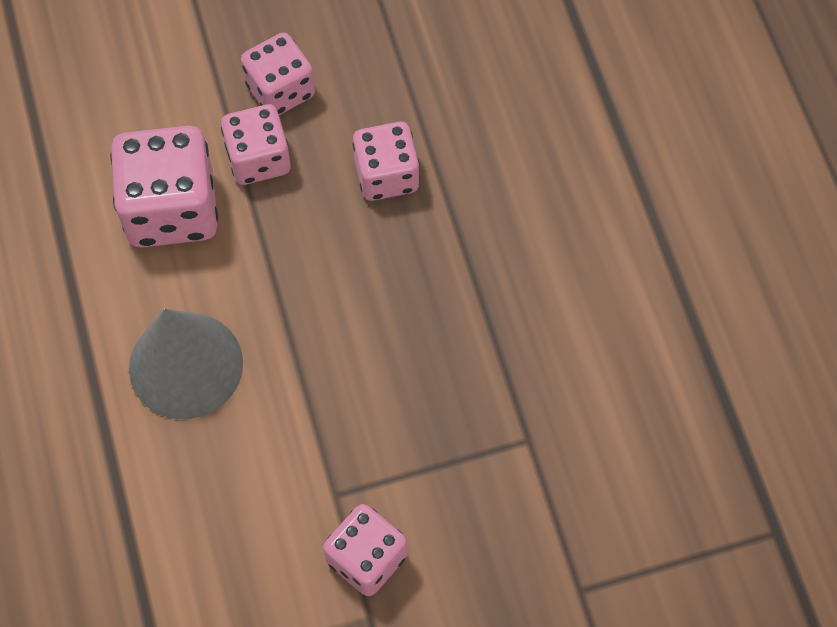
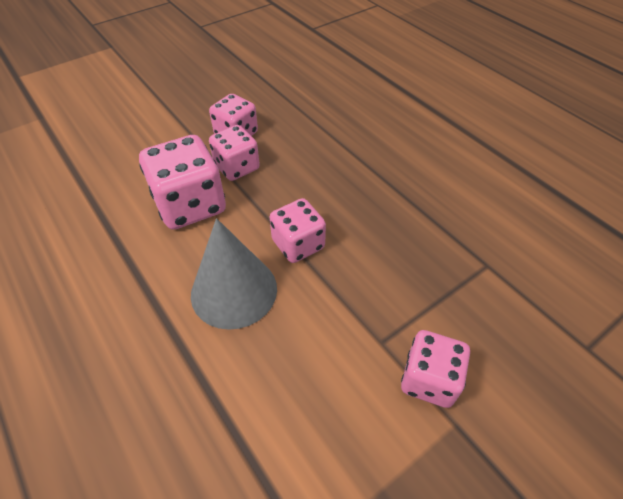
camera: 20 degrees left, 15 degrees down
(386, 175) = (318, 156): pink dice -> pink dice (298, 244)

